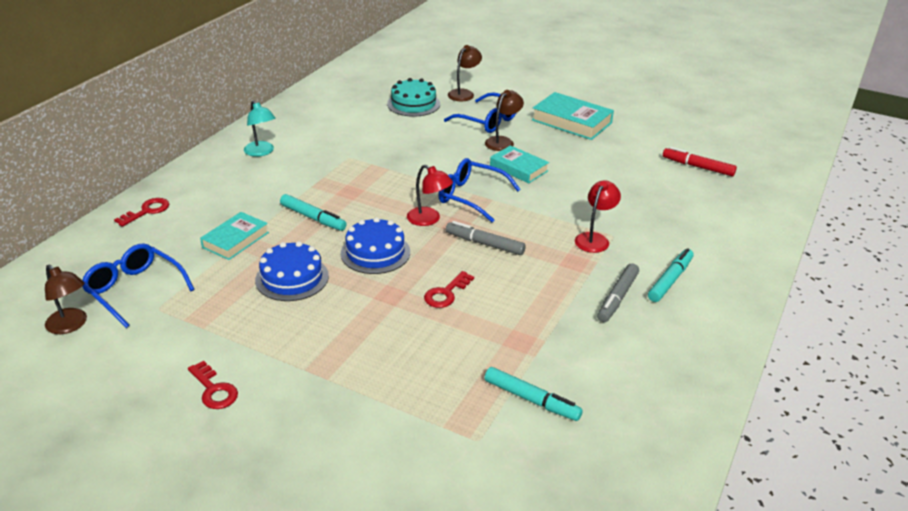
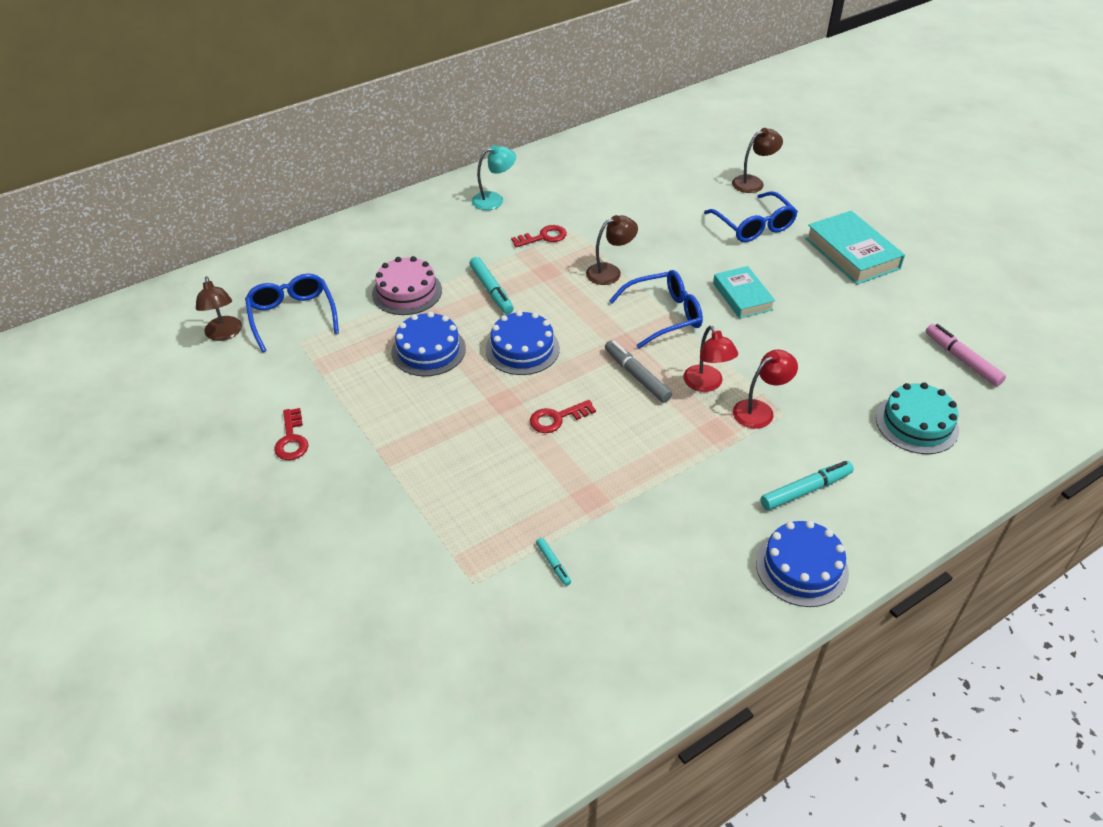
camera: 30 degrees right, 10 degrees up
(147, 211) = (353, 236): red key -> red key (544, 237)
(235, 240) = (407, 292): turquoise book -> pink cake
(261, 152) = (494, 200): turquoise lamp -> turquoise lamp turned 105 degrees counterclockwise
(413, 104) = (687, 182): turquoise cake -> turquoise cake (917, 424)
(429, 220) = (601, 329): red lamp -> red lamp (707, 384)
(471, 196) = (664, 315): blue glasses -> blue glasses turned 105 degrees clockwise
(502, 141) = (750, 257): brown lamp -> brown lamp (610, 272)
(531, 399) = (553, 564): turquoise marker -> turquoise marker, size x0.53
(617, 298) = (729, 489): grey marker -> none
(698, 167) = (962, 360): red marker -> pink marker
(711, 331) = (801, 567): none -> blue cake

